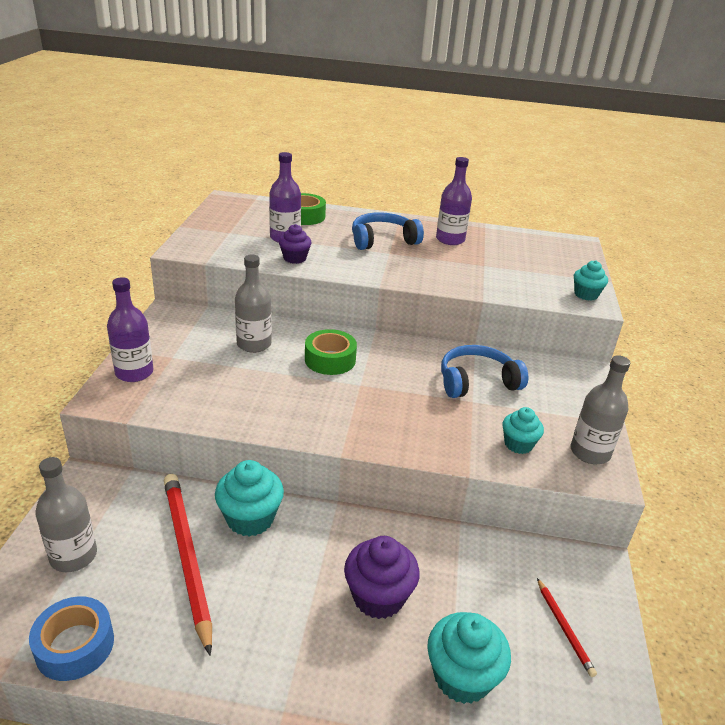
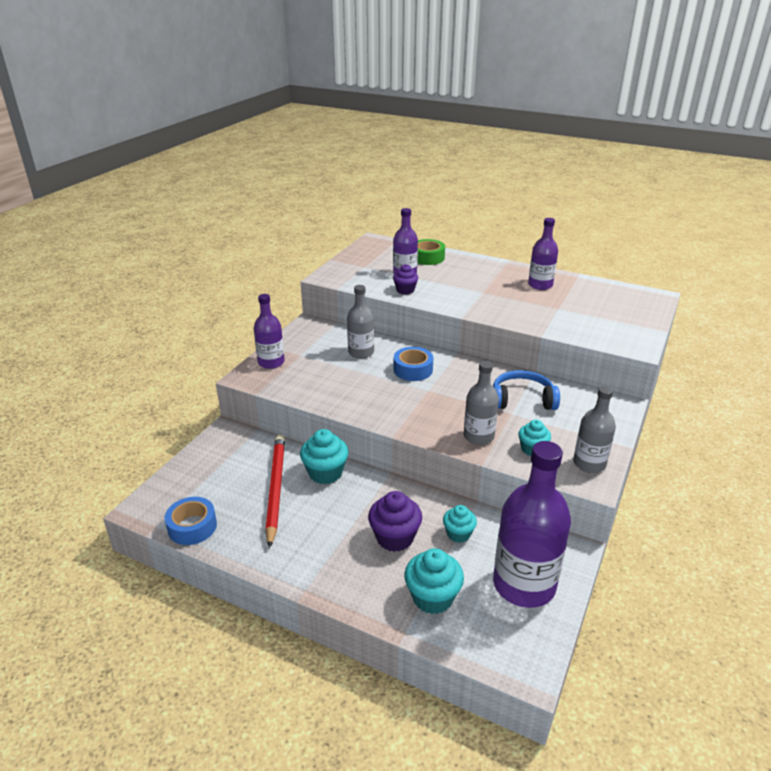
camera: 20 degrees right, 0 degrees up
(73, 556) = (206, 476): grey bottle -> grey bottle (478, 436)
(330, 359) = (413, 370): green tape -> blue tape
(383, 240) = (482, 281): blue headphones -> none
(564, 628) = (524, 584): red pencil -> purple bottle
(586, 295) = (636, 340): turquoise cupcake -> turquoise cupcake (458, 534)

